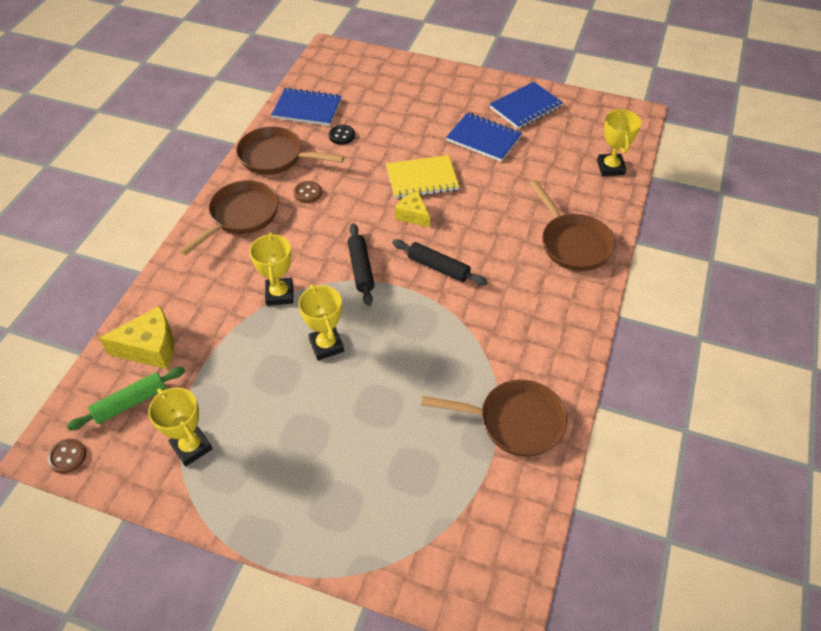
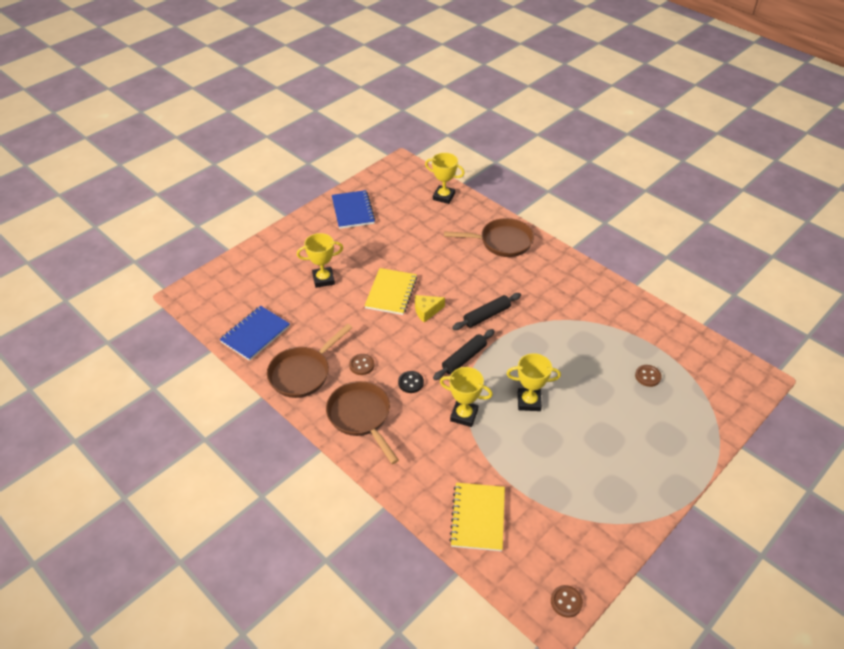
camera: 65 degrees left, 5 degrees down
(130, 402) = (529, 544): green rolling pin -> none
(150, 348) = (478, 517): yellow cheese -> yellow notebook
(191, 447) = (588, 511): yellow trophy -> yellow trophy (323, 279)
(342, 136) = (307, 323): black button -> black button (411, 383)
(361, 269) = (464, 358): black rolling pin -> black rolling pin turned 60 degrees counterclockwise
(431, 459) = (647, 376): none -> brown button
(483, 139) = (371, 245): blue notebook -> none
(514, 421) = (634, 326): brown pan -> none

